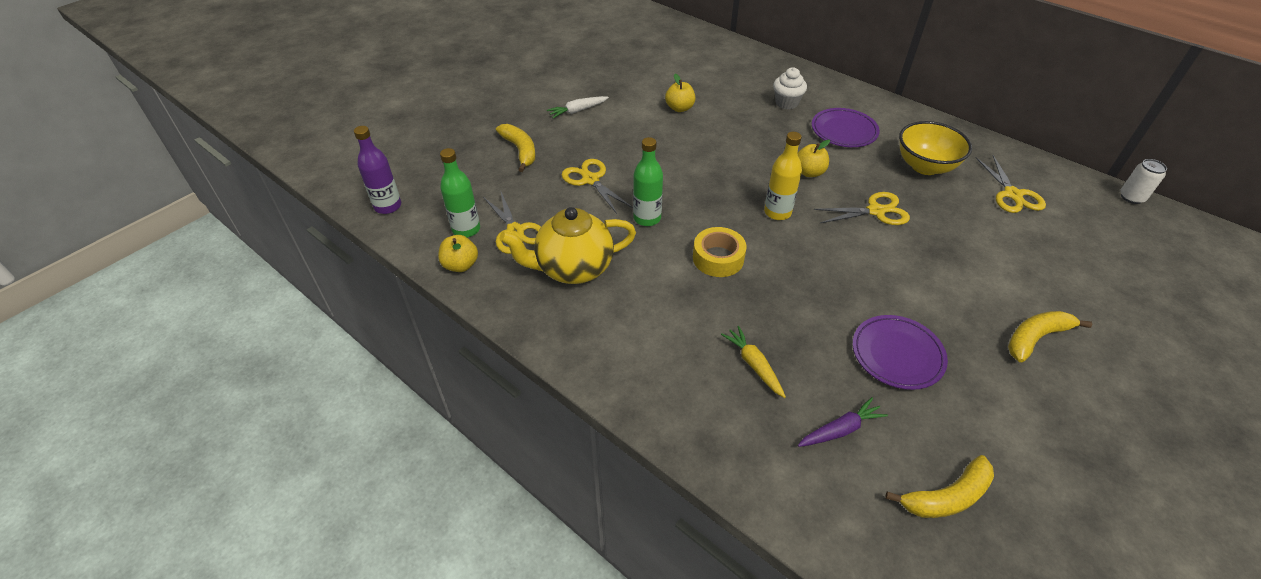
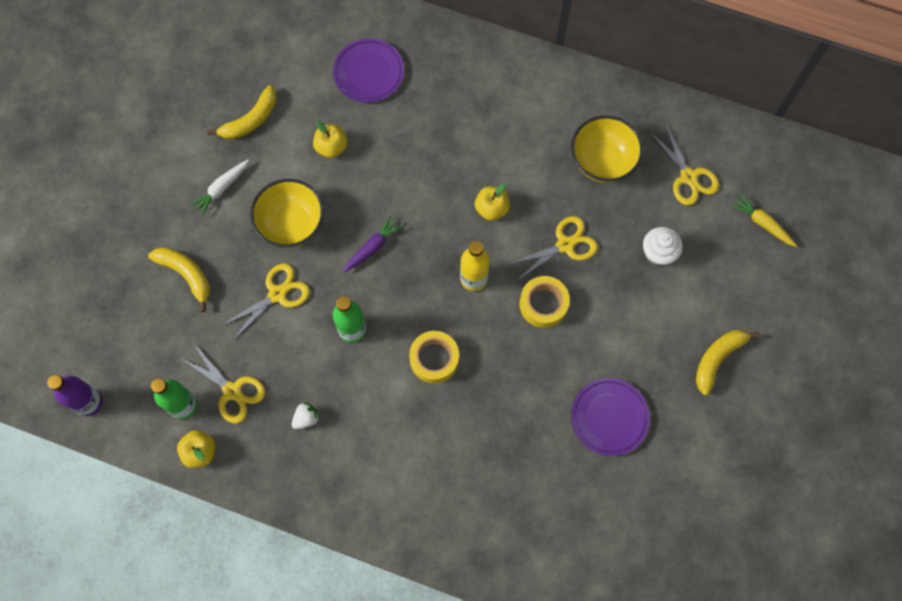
camera: 20 degrees left, 25 degrees up
(573, 268) = (306, 418): yellow teapot -> white strawberry
(590, 180) = (277, 294): yellow scissors -> yellow scissors turned 105 degrees clockwise
(624, 142) = (291, 224): none -> yellow bowl
(754, 365) = (496, 470): yellow carrot -> yellow carrot (762, 223)
(786, 103) = (444, 100): white cupcake -> white cupcake (658, 253)
(840, 430) = (577, 510): purple carrot -> purple carrot (372, 247)
(843, 246) = (543, 304): none -> yellow tape
(844, 131) = (513, 130): purple plate -> purple plate (368, 72)
(946, 496) = (662, 540): yellow banana -> yellow banana (250, 120)
(1131, 197) = (796, 144): white can -> none

